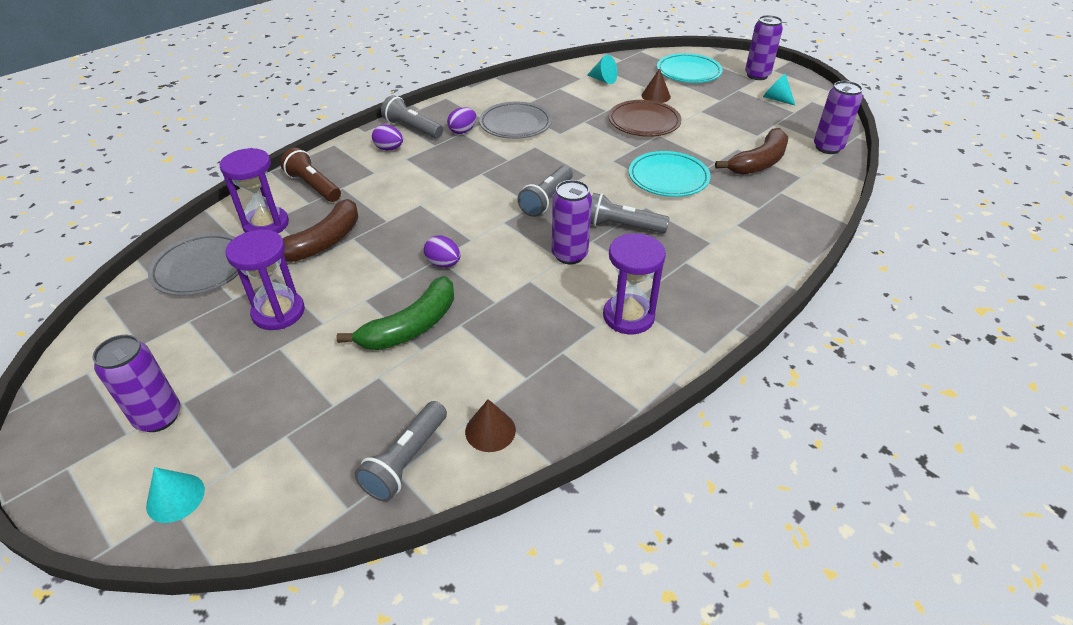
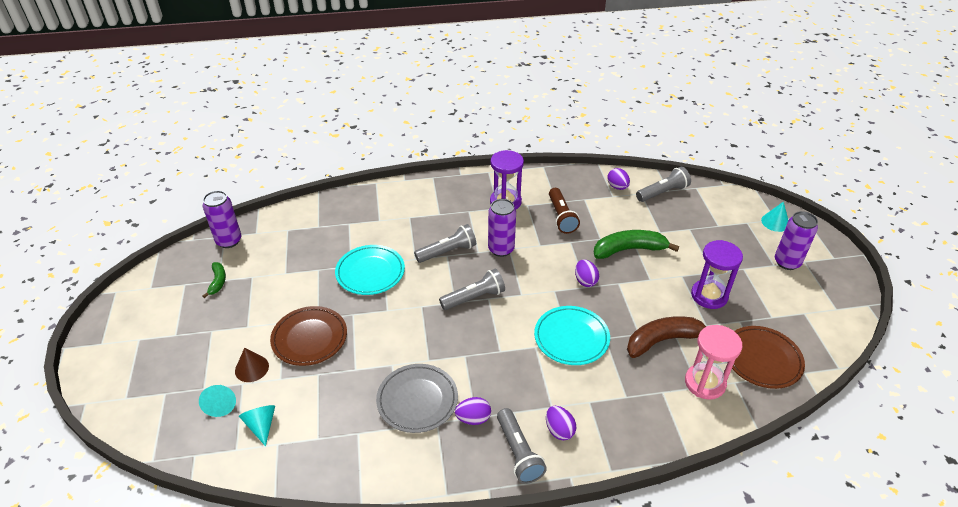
camera: 145 degrees left, 0 degrees up
(202, 268) = (762, 359): grey plate -> brown plate
(266, 224) = (705, 383): purple hourglass -> pink hourglass
(314, 186) = (651, 411): brown flashlight -> brown flashlight (561, 217)
(490, 430) = (617, 187): brown cone -> purple egg
(622, 226) = (447, 252): grey flashlight -> grey flashlight turned 75 degrees counterclockwise
(688, 72) = (171, 387): turquoise plate -> turquoise plate (571, 338)
(757, 75) = (127, 344): purple can -> none
(759, 162) = (292, 253): brown banana -> none
(774, 122) = (218, 282): none -> green banana
(776, 99) = (170, 305): turquoise cone -> turquoise cone (221, 404)

